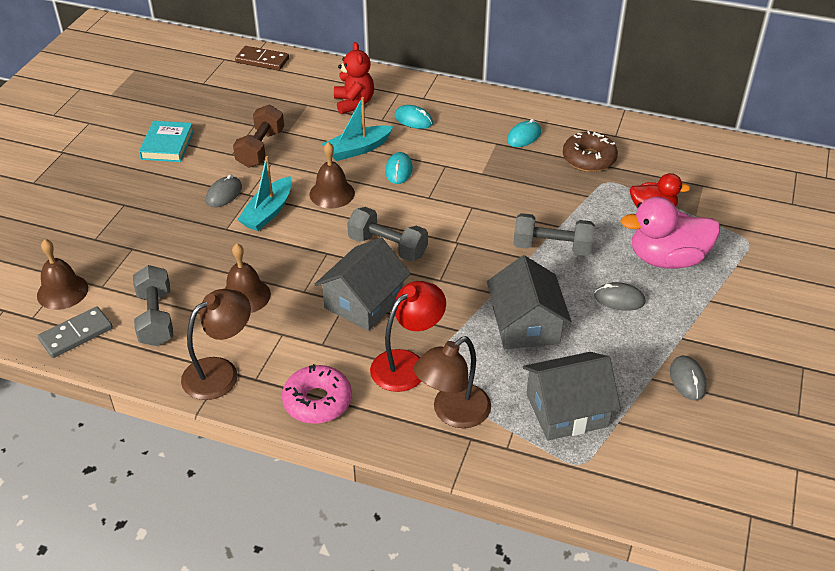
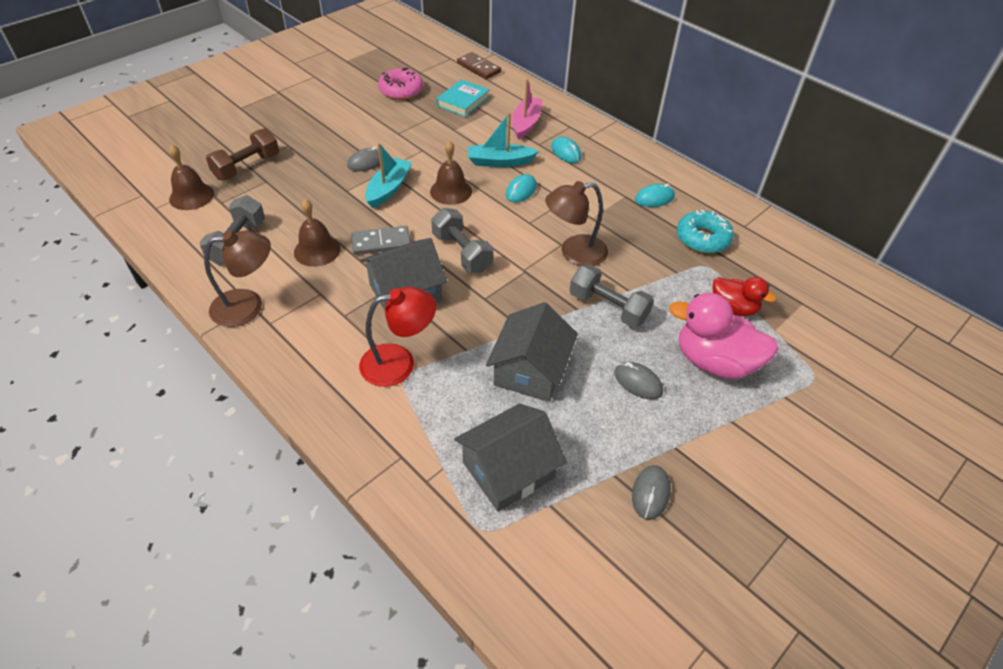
camera: 25 degrees right, 5 degrees up
(76, 334) = (173, 233): grey domino -> grey domino (381, 243)
(167, 145) = (355, 110): turquoise book -> turquoise book (463, 101)
(261, 148) = (423, 136): brown dumbbell -> brown dumbbell (247, 167)
(268, 212) = (389, 189): turquoise boat -> turquoise boat turned 150 degrees clockwise
(317, 401) = (301, 364): pink donut -> pink donut (401, 90)
(354, 103) = (526, 123): red teddy bear -> pink boat
(452, 413) = (403, 425): brown lamp -> brown lamp (574, 253)
(567, 410) = (508, 470): grey house -> grey house turned 45 degrees counterclockwise
(589, 159) = (702, 239): brown donut -> turquoise donut

